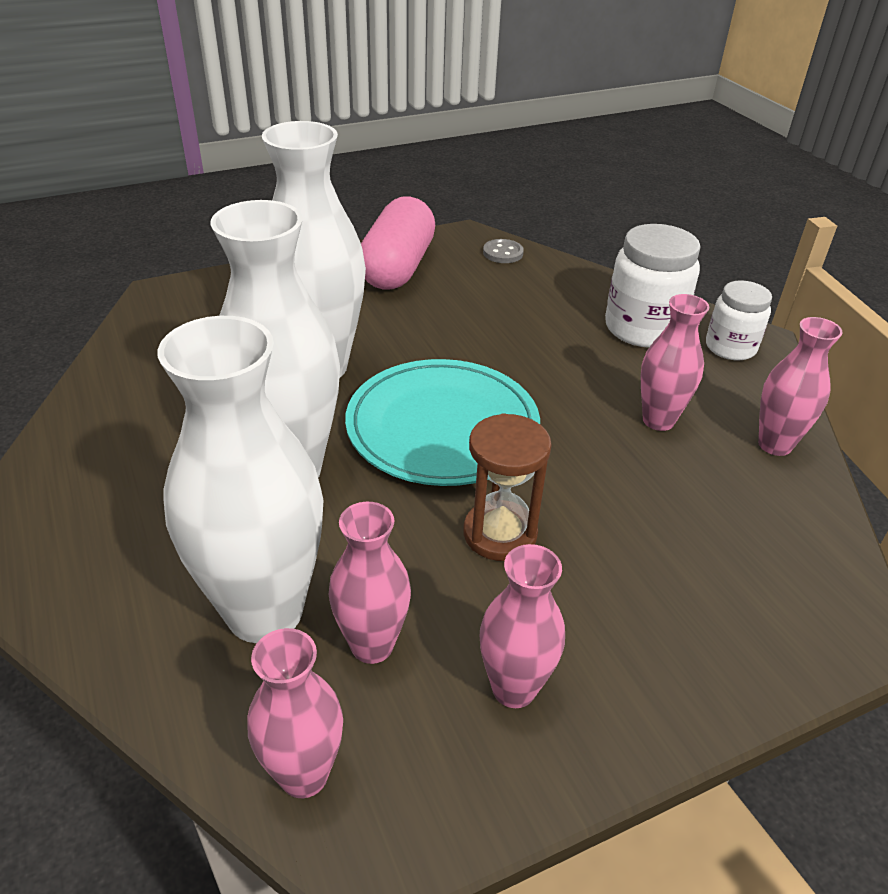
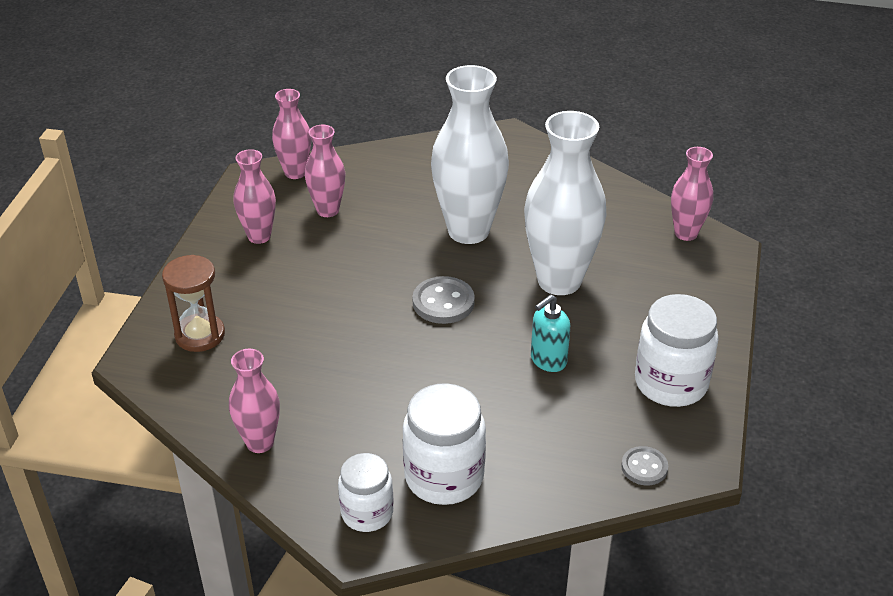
camera: 130 degrees right, 0 degrees up
(264, 612) = (381, 190): white vase -> none
(397, 267) = (671, 383): pink capsule -> white jar
(442, 427) = (443, 302): turquoise plate -> grey button
(446, 331) = (548, 360): none -> turquoise soap dispenser
(500, 533) = (340, 279): brown hourglass -> brown hourglass (200, 335)
(658, 420) = (343, 403): pink vase -> pink vase (686, 233)

